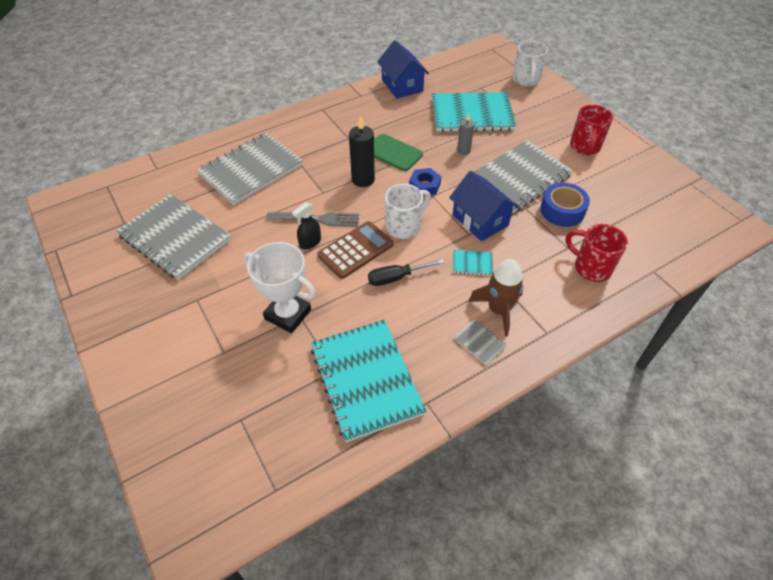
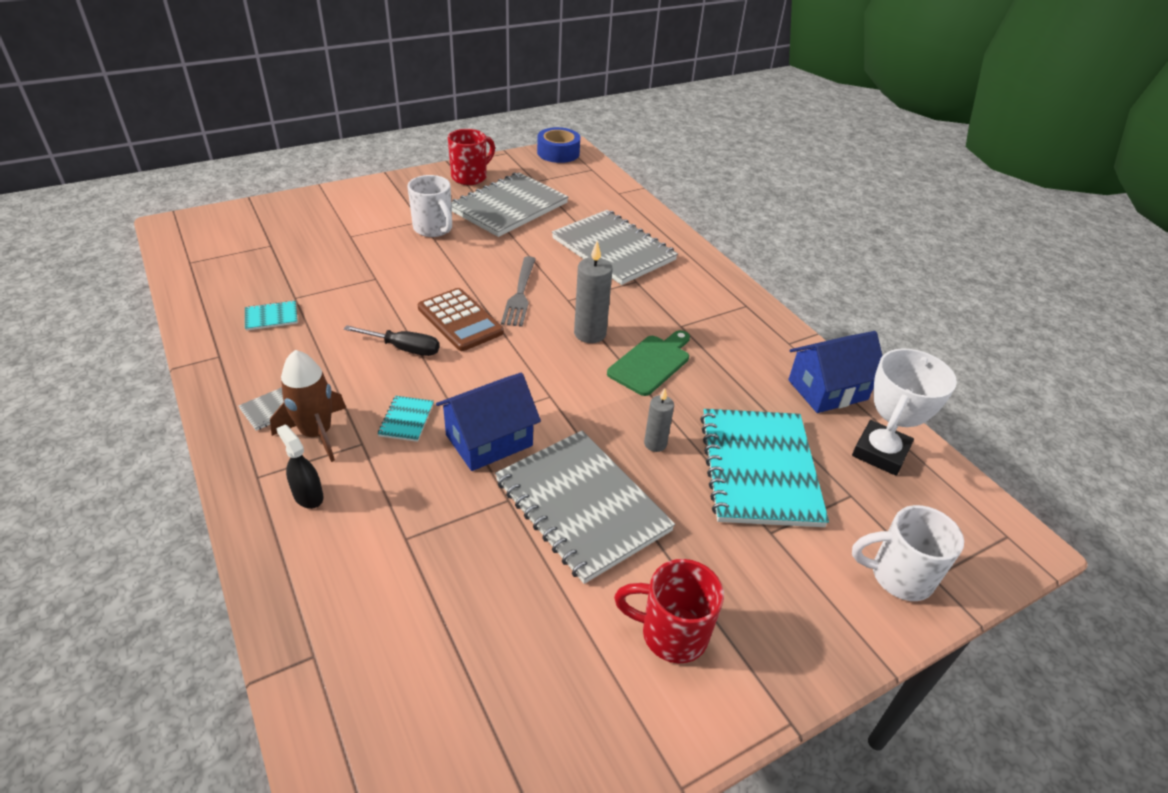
camera: 90 degrees right, 10 degrees down
(288, 314) = (380, 271): white trophy -> white trophy (880, 452)
(310, 242) = (481, 288): black spray bottle -> black spray bottle (308, 496)
(363, 179) = (590, 333): black candle -> grey candle
(366, 380) = (271, 317): turquoise notebook -> turquoise notebook, size x0.40
(396, 278) = (404, 348): black screwdriver -> black screwdriver turned 120 degrees clockwise
(404, 226) = (492, 363): white mug -> white mug (433, 229)
(424, 185) = (572, 390): blue nut -> none
(562, 210) = (492, 550): blue tape -> blue tape (558, 153)
(591, 267) = (353, 559): red mug -> red mug (470, 177)

